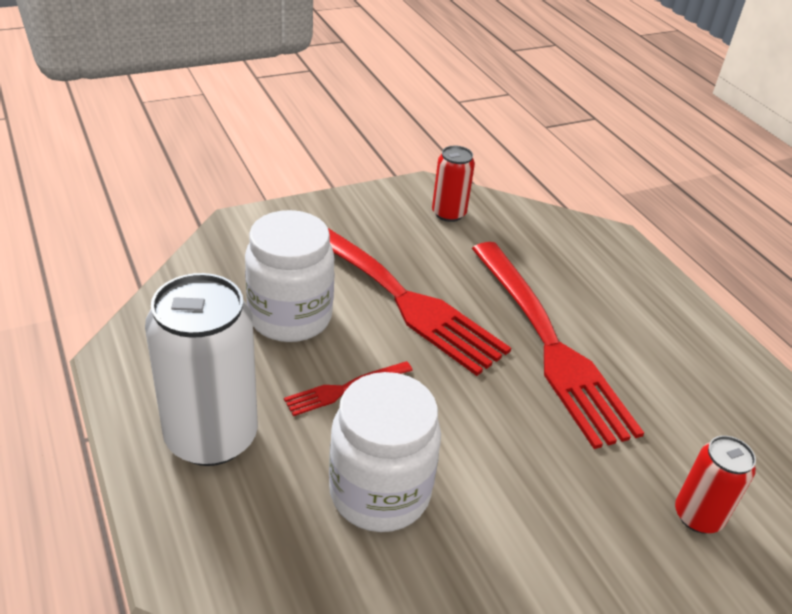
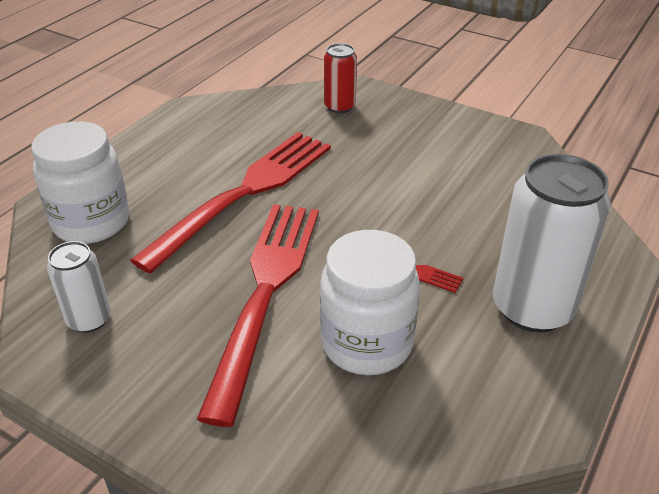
camera: 120 degrees left, 0 degrees up
(379, 492) = (469, 211): white jar -> white jar (91, 222)
(448, 213) = (89, 319): red can -> white can

